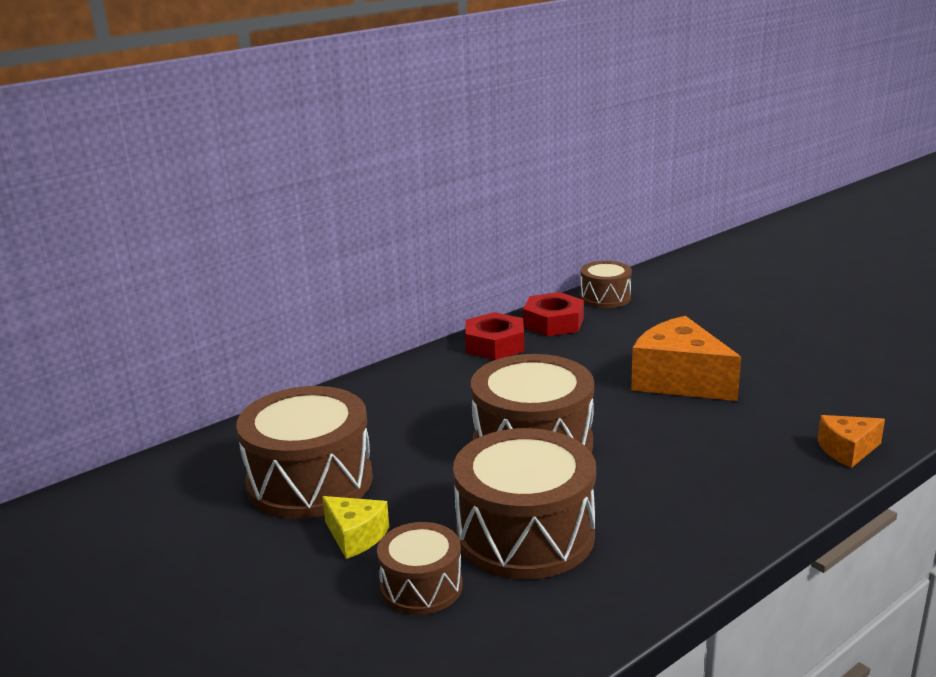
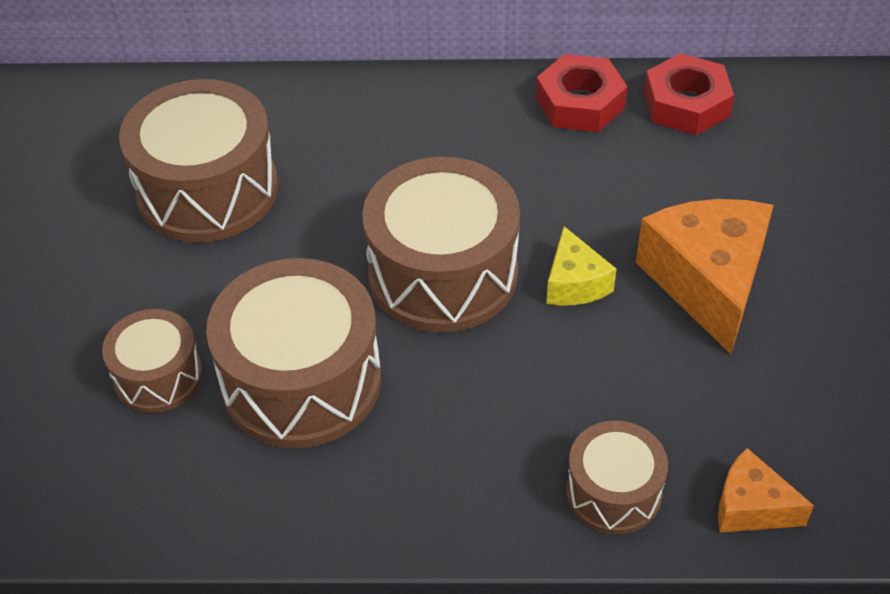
camera: 40 degrees right, 25 degrees up
(355, 536) = (172, 282): yellow cheese -> yellow cheese (575, 283)
(605, 298) = (801, 96): brown drum -> brown drum (613, 492)

